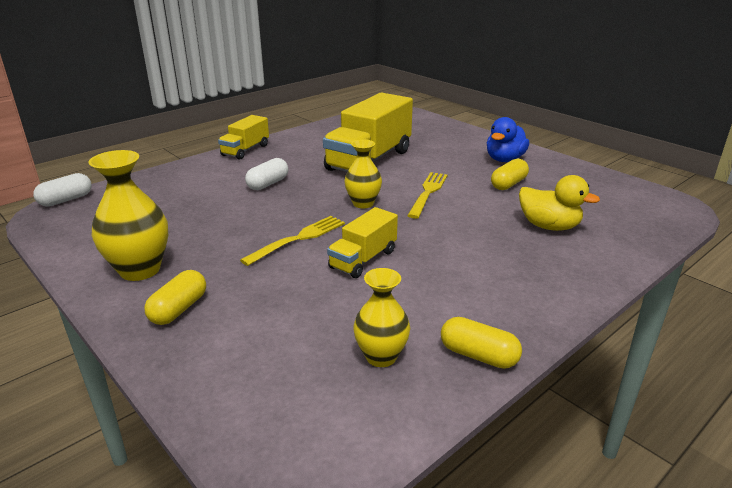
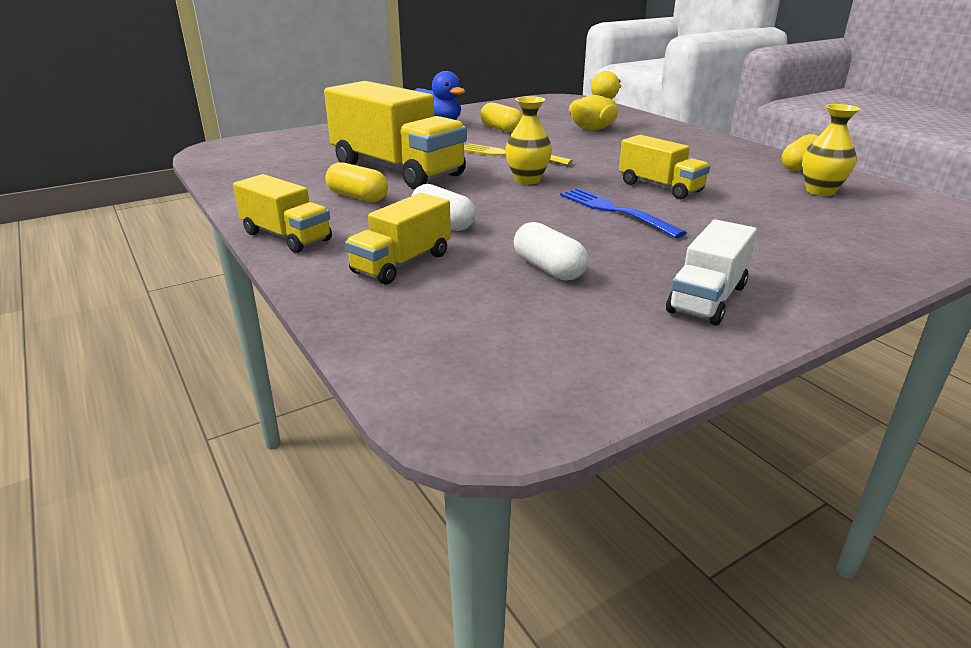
camera: 80 degrees left, 0 degrees up
(66, 200) = (424, 403): white capsule -> white capsule (548, 269)
(140, 270) = (707, 299): yellow vase -> white truck
(178, 309) = (791, 269): yellow capsule -> yellow capsule (357, 197)
(207, 180) = (402, 263): none -> yellow truck
(298, 239) = (615, 211): yellow fork -> blue fork

